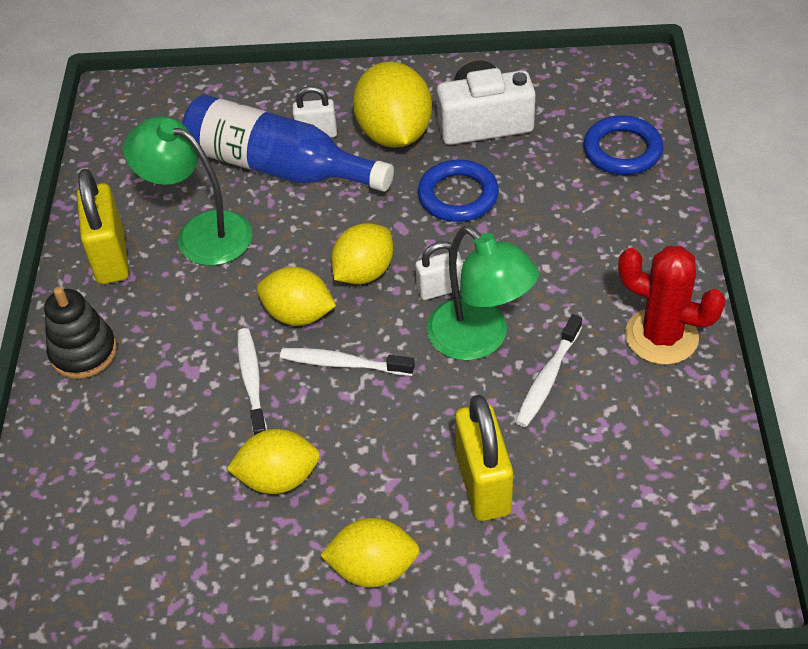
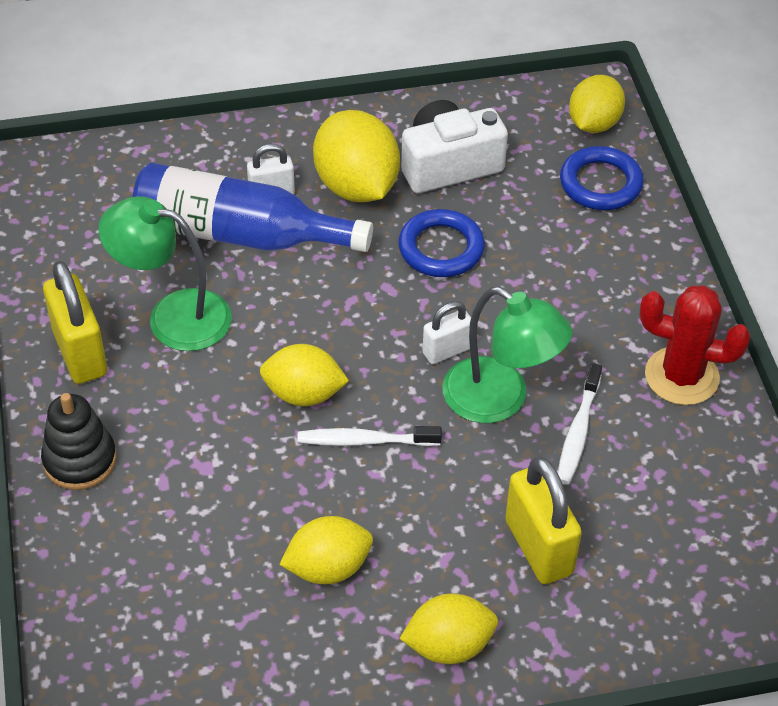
camera: 15 degrees left, 0 degrees up
(252, 382) = (273, 471): white toothbrush -> none
(364, 272) = (362, 341): yellow lemon -> yellow lemon (593, 123)

